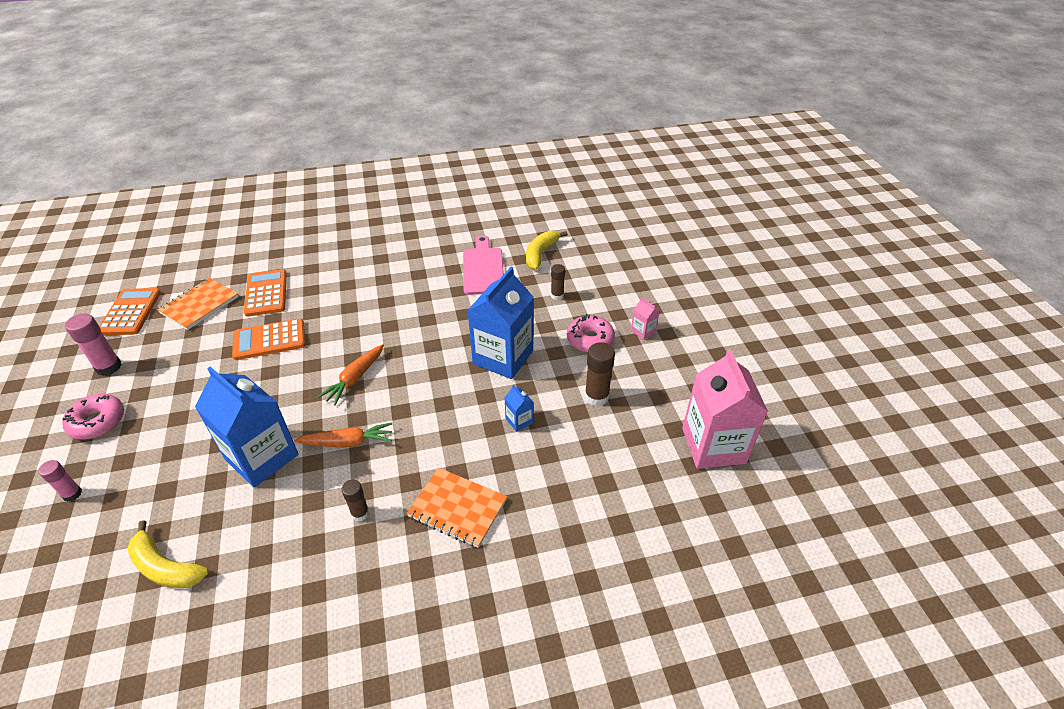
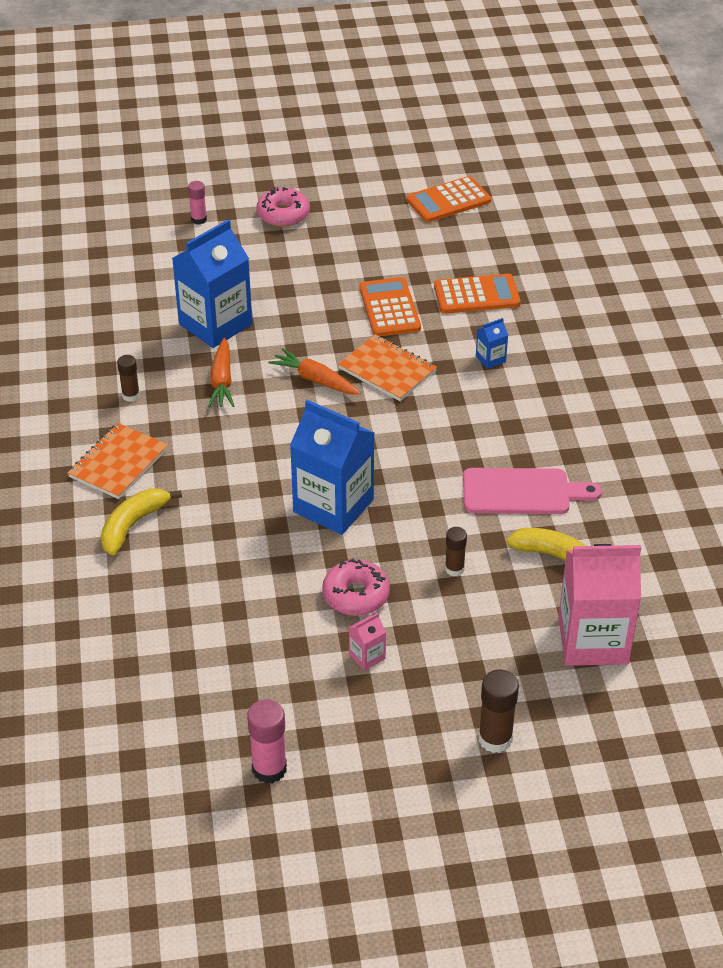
camera: 95 degrees right, 0 degrees up
(108, 367) = (360, 205): pink glue stick -> pink glue stick (269, 769)
(130, 312) = (448, 201): orange calculator -> orange calculator turned 150 degrees clockwise
(165, 567) = (107, 286): yellow banana -> yellow banana (133, 525)
(199, 305) = (457, 247): orange notebook -> orange notebook (387, 370)
(519, 420) = (225, 515): blue carton -> blue carton (490, 359)
(596, 397) = (250, 589): brown glue stick -> brown glue stick (495, 739)
(713, 445) = (149, 692): pink carton -> pink carton (593, 640)

